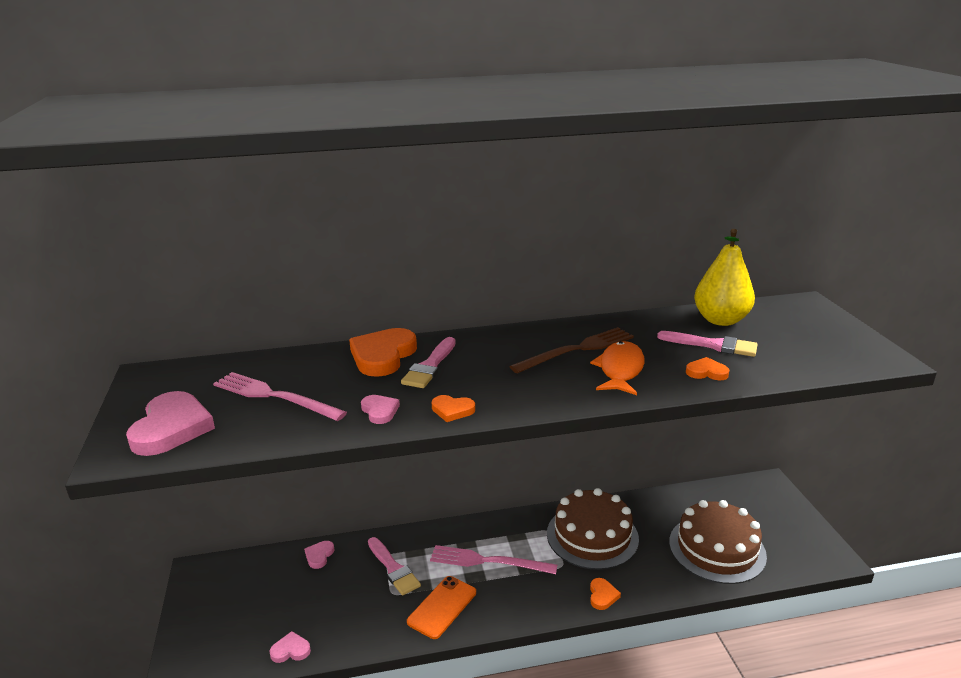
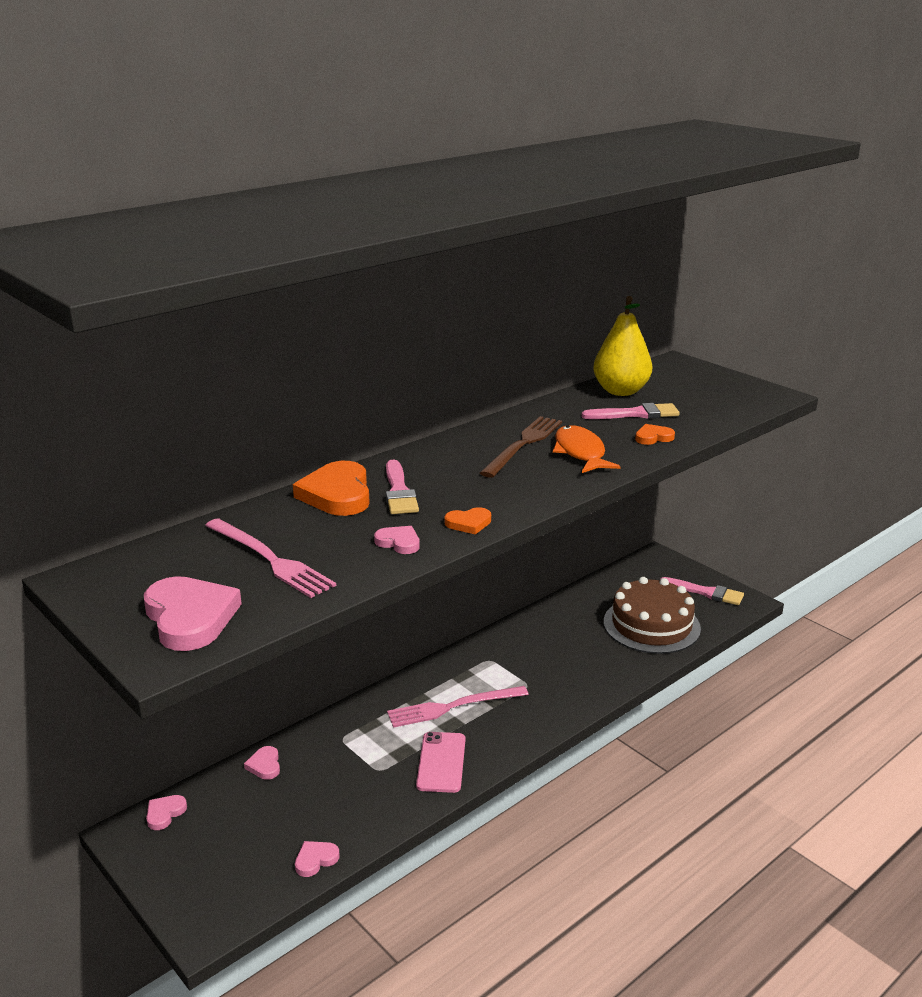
camera: 30 degrees left, 0 degrees up
(230, 566) = (165, 813): none -> pink heart
(275, 396) = (269, 559): pink fork -> pink fork turned 135 degrees counterclockwise
(393, 568) = (360, 747): pink brush -> pink brush (706, 592)
(442, 607) = (441, 762): orange phone -> pink phone
(592, 536) = (535, 651): brown cake -> none
(602, 595) = (583, 698): orange heart -> none

